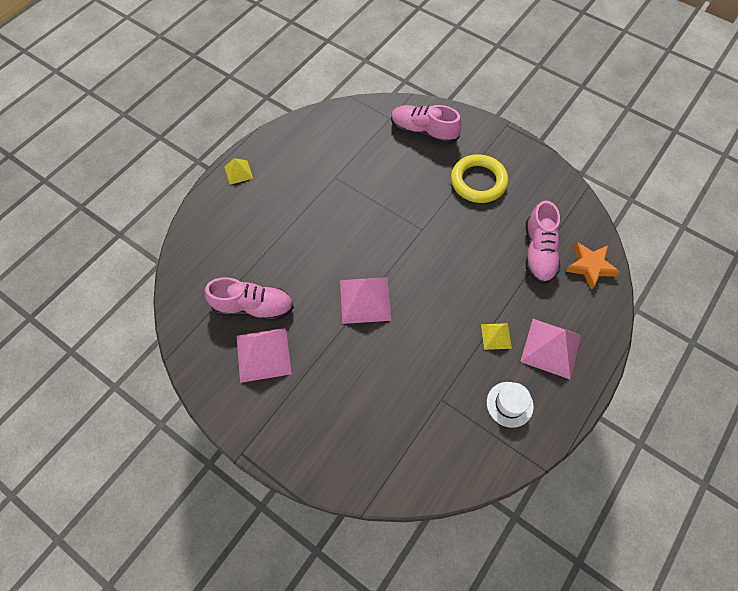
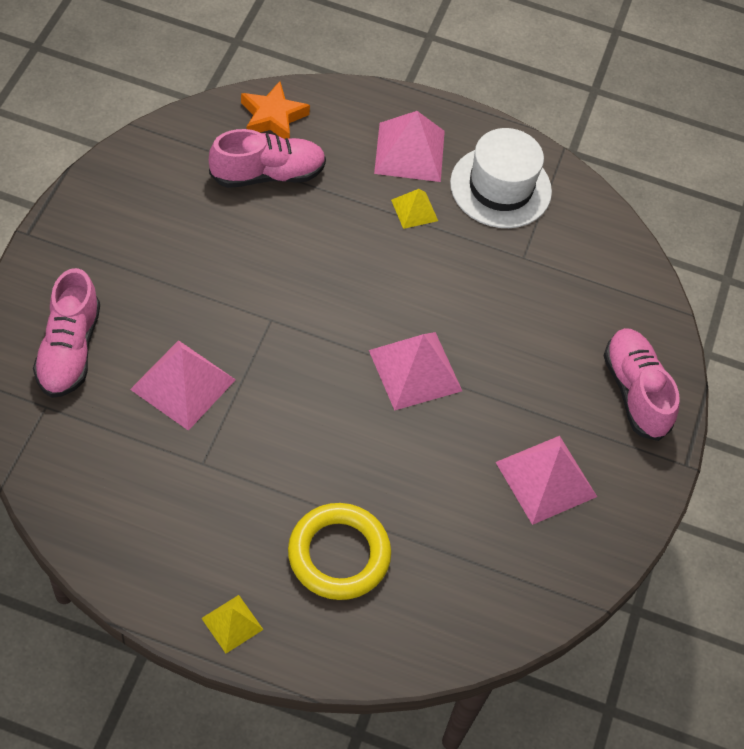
camera: 115 degrees left, 5 degrees down
(253, 307) = (480, 515): pink shoe -> pink shoe (635, 392)
(388, 178) = (183, 384): none -> pink pyramid
(478, 181) = (158, 259): yellow ring -> yellow ring (339, 555)
(509, 404) = (500, 187): white hat -> white hat, size x1.72

